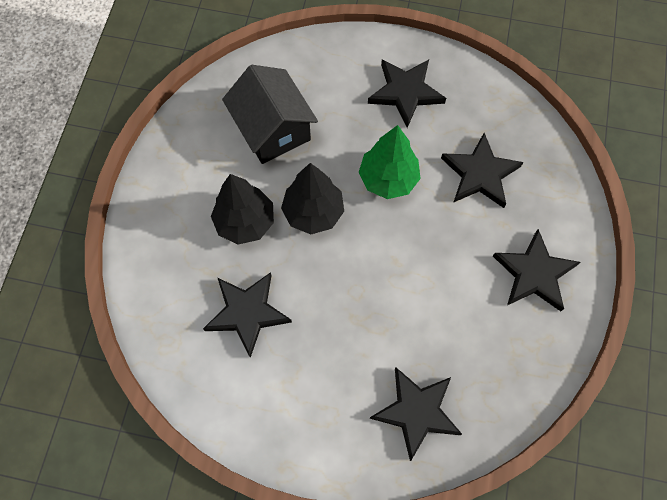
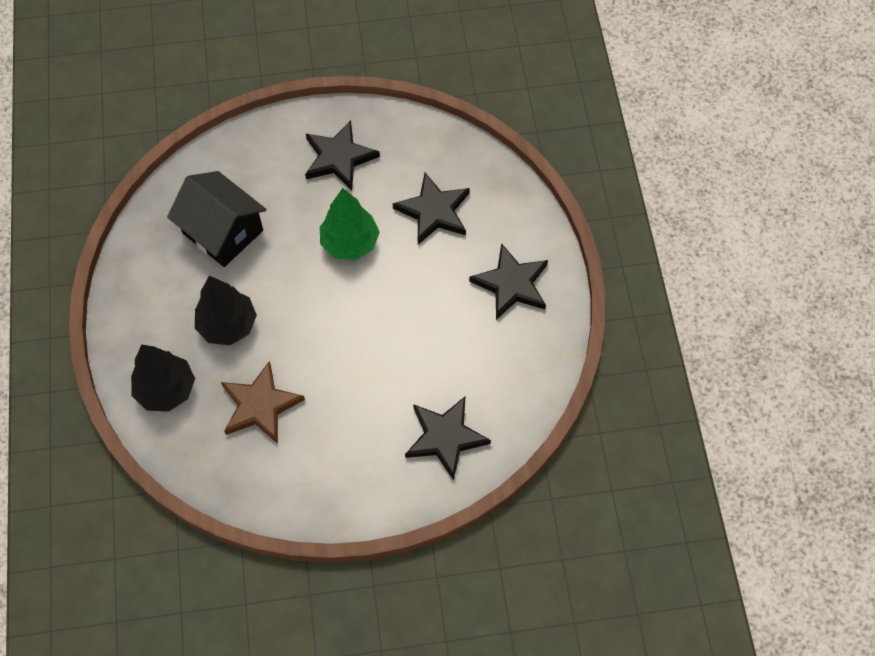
camera: 20 degrees left, 5 degrees down
(247, 313) = (260, 405): black star -> brown star
(313, 212) = (290, 296): black tree -> black tree (166, 390)

